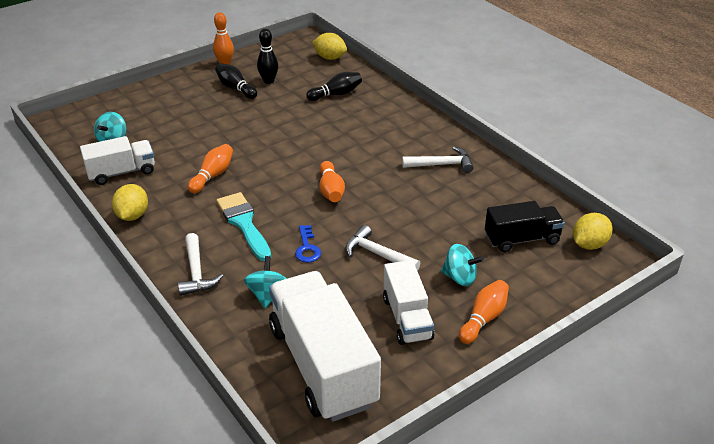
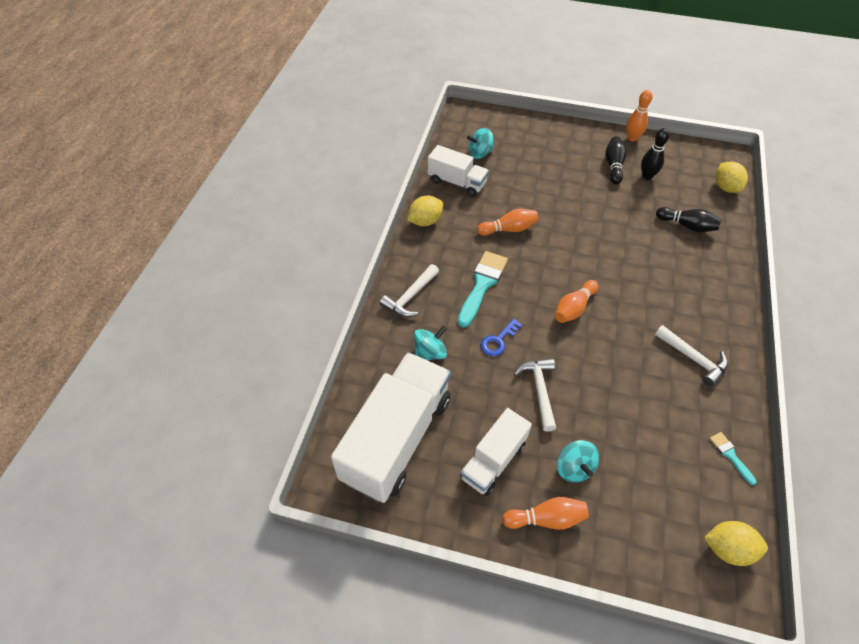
camera: 50 degrees right, 15 degrees up
(521, 239) = (671, 485): black truck -> none
(528, 198) = (730, 455): none -> turquoise brush

